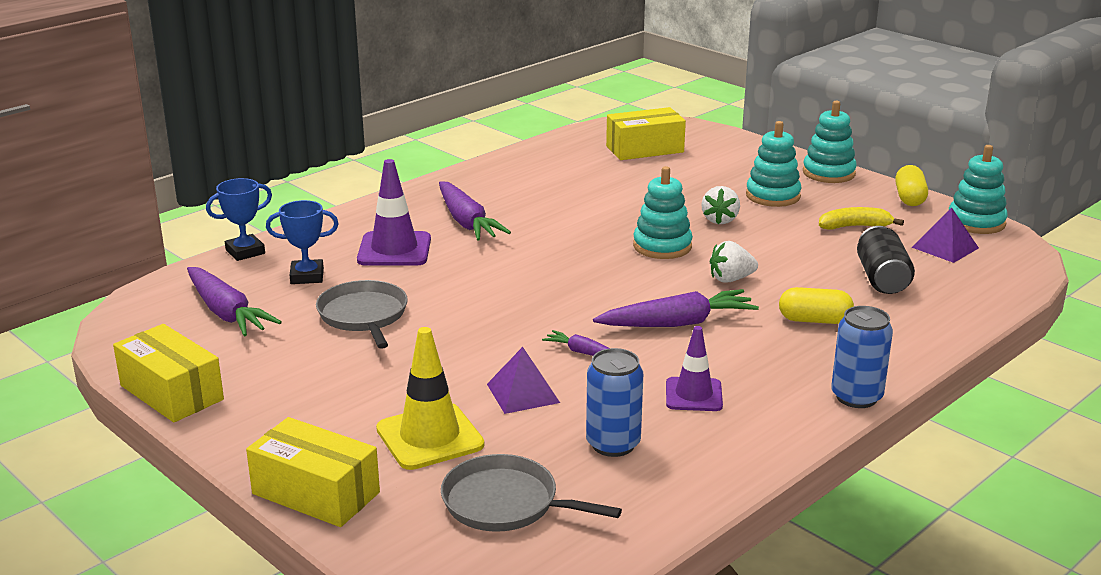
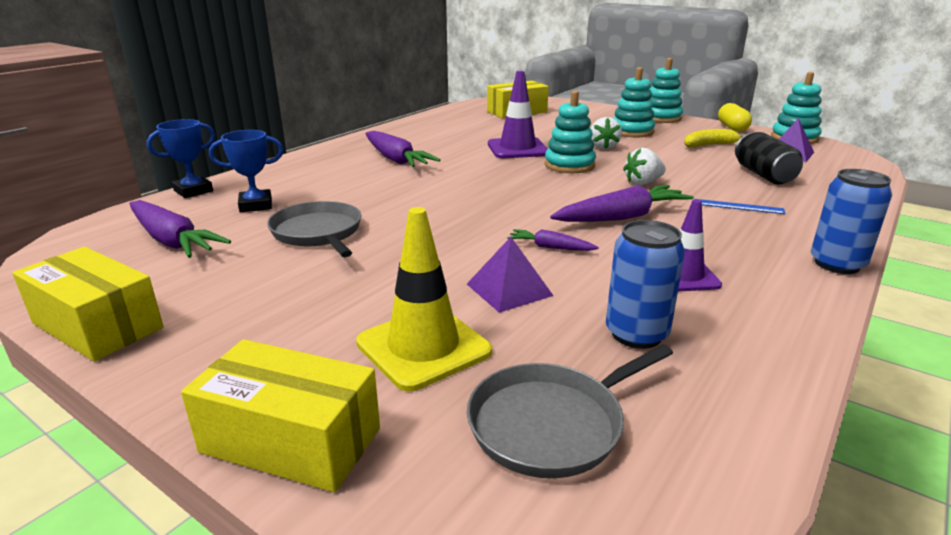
camera: 10 degrees left, 0 degrees up
(394, 250) = (336, 181): purple traffic cone -> purple traffic cone (517, 149)
(506, 503) = (551, 424): grey pan -> grey pan turned 45 degrees counterclockwise
(814, 320) = (738, 206): yellow capsule -> blue ruler

